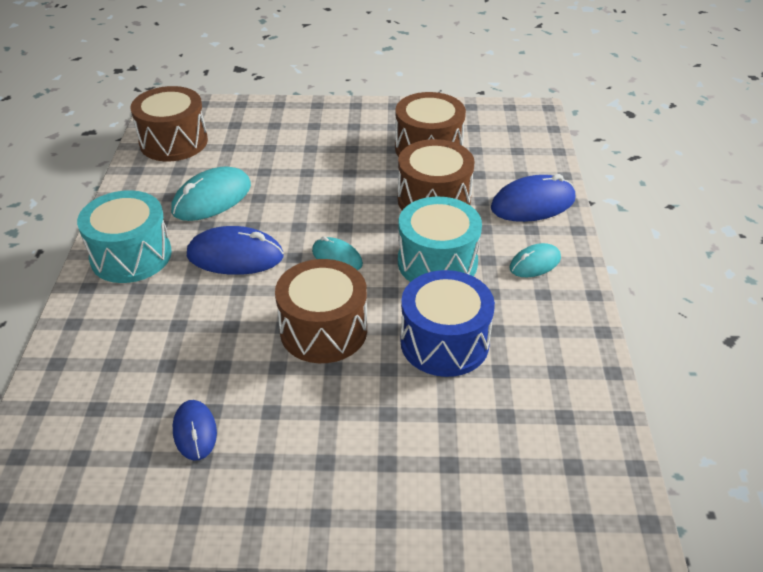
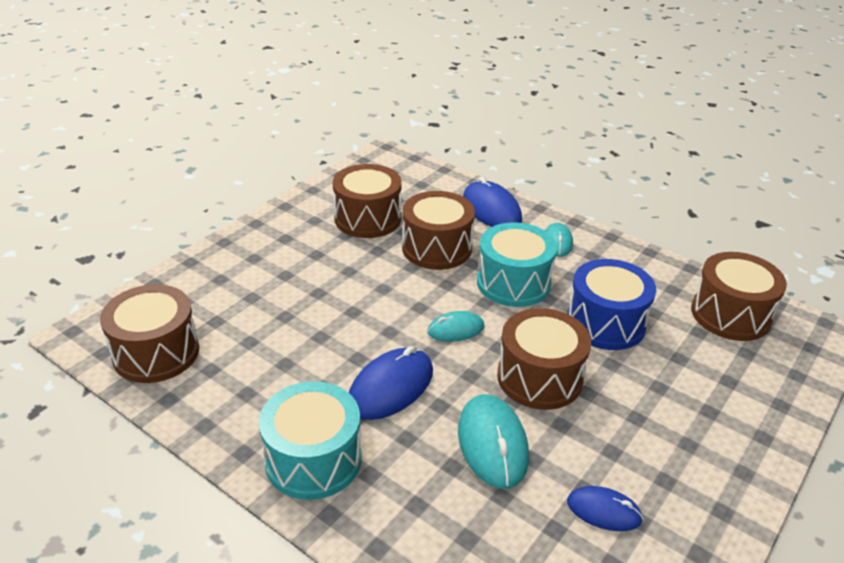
camera: 55 degrees left, 5 degrees down
(212, 198) = (286, 366): turquoise mouse -> turquoise mouse (492, 443)
(533, 203) = (491, 210): blue mouse -> blue mouse turned 45 degrees counterclockwise
(564, 431) = (730, 315): none -> brown drum

